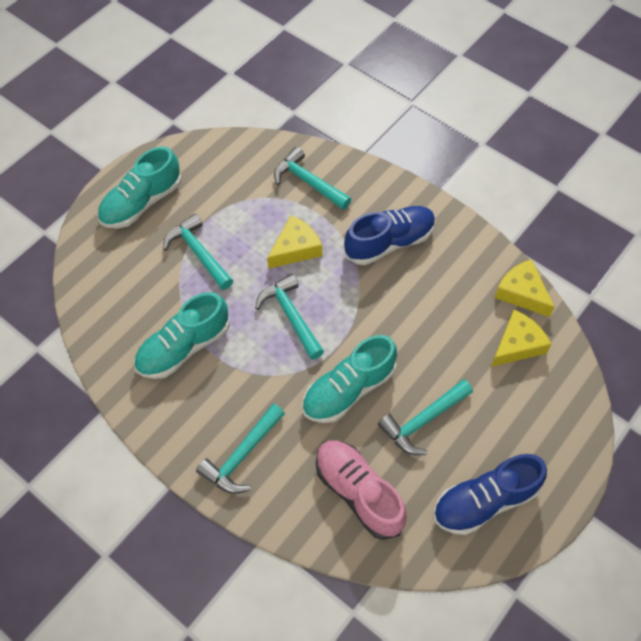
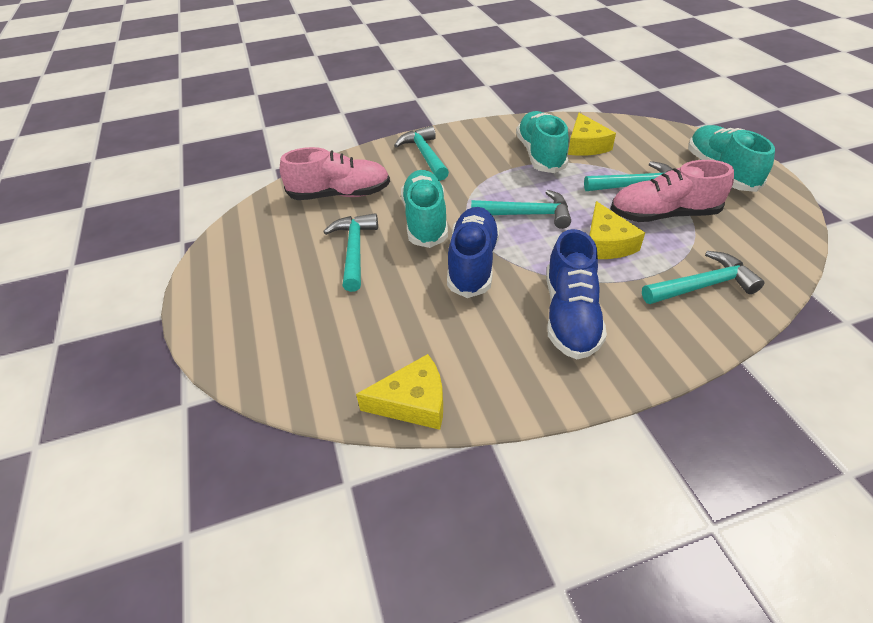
camera: 125 degrees right, 15 degrees down
(234, 224) = (663, 215): none -> pink shoe
(484, 501) = (255, 254): blue shoe -> blue shoe (472, 263)
(517, 345) = (357, 357): yellow cheese -> yellow cheese (585, 145)

